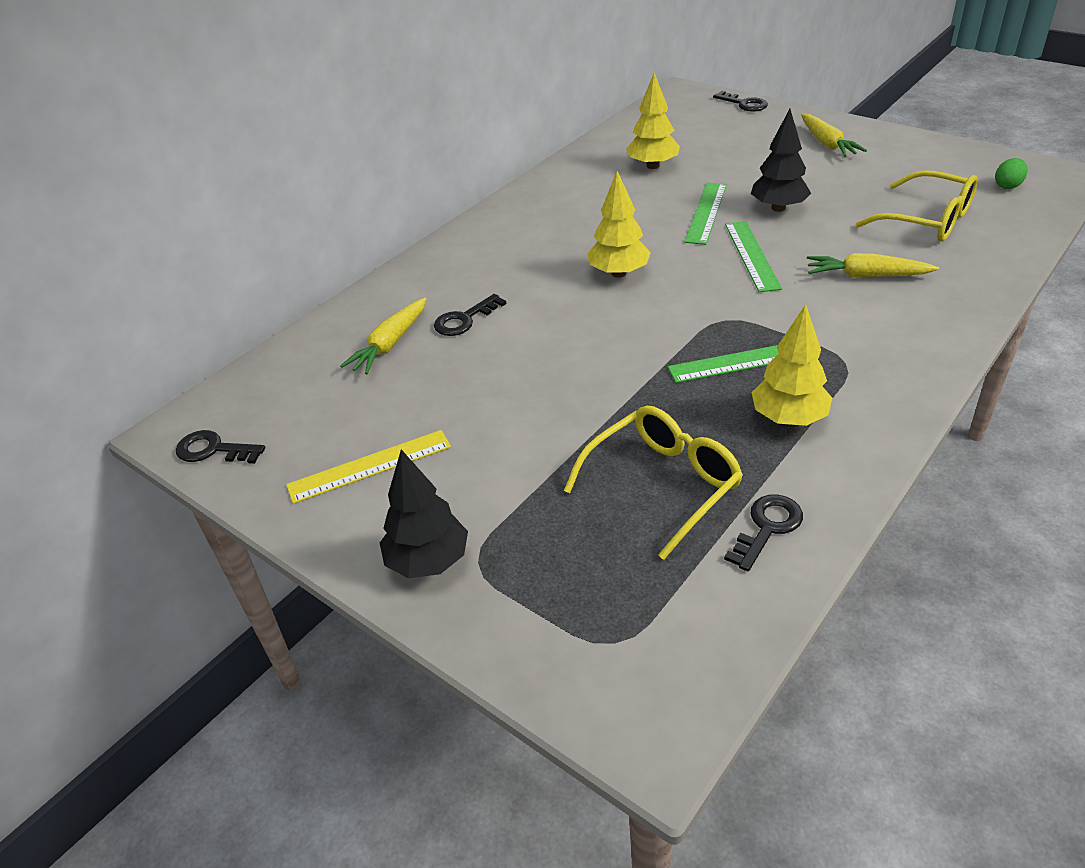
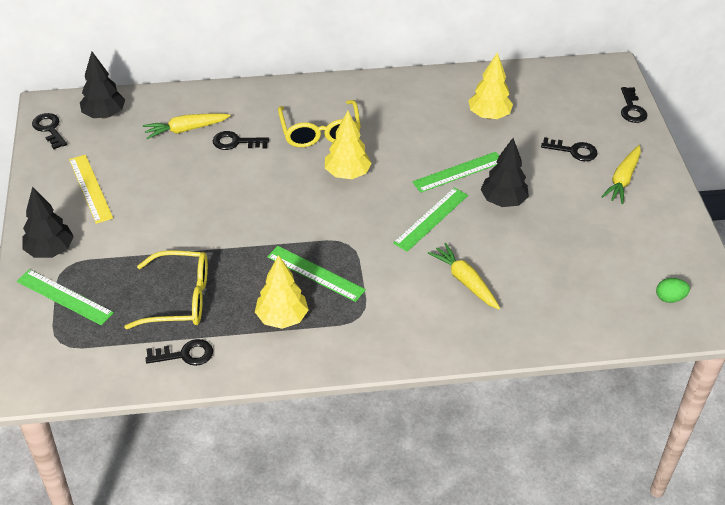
camera: 40 degrees right, 5 degrees up
(266, 392) = (104, 115): none -> black tree
(370, 466) = (90, 188): yellow ruler -> yellow ruler turned 45 degrees clockwise
(532, 591) = (64, 297): none -> green ruler
(759, 148) = (573, 151): none -> black key
(926, 220) = (570, 278): yellow glasses -> yellow glasses (320, 132)

